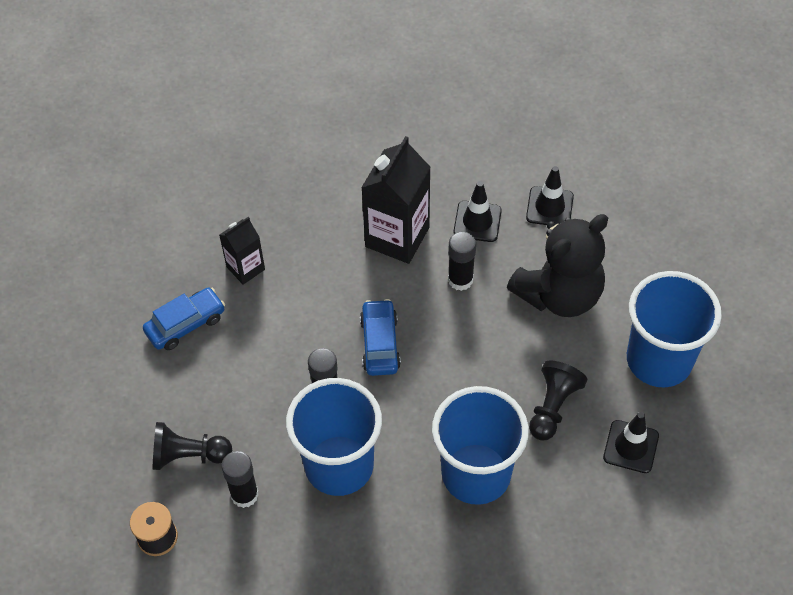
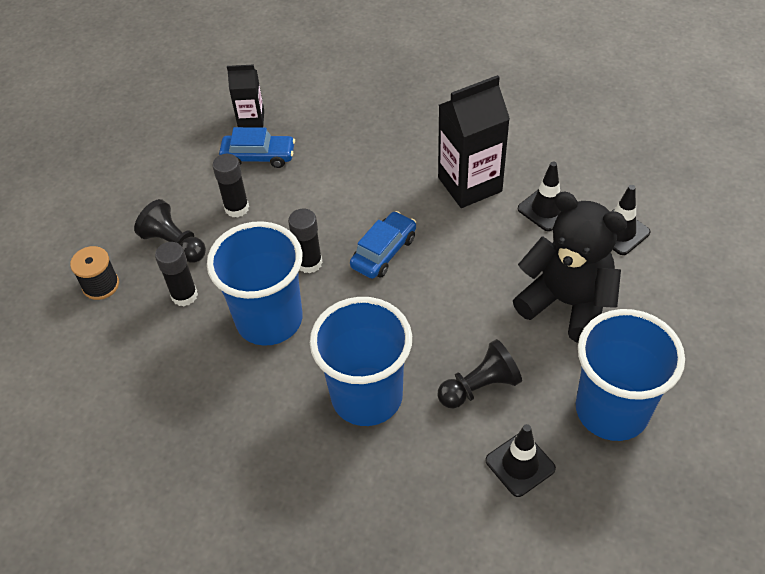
camera: 40 degrees right, 5 degrees down
(245, 268) = (336, 143): black carton -> black carton (251, 119)
(460, 279) = (492, 243): black glue stick -> black glue stick (236, 208)
(559, 294) = (567, 303): black teddy bear -> black teddy bear turned 150 degrees counterclockwise

